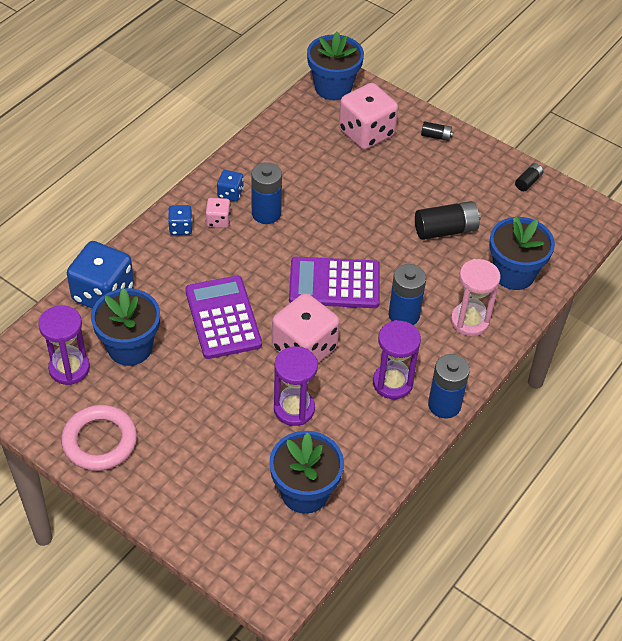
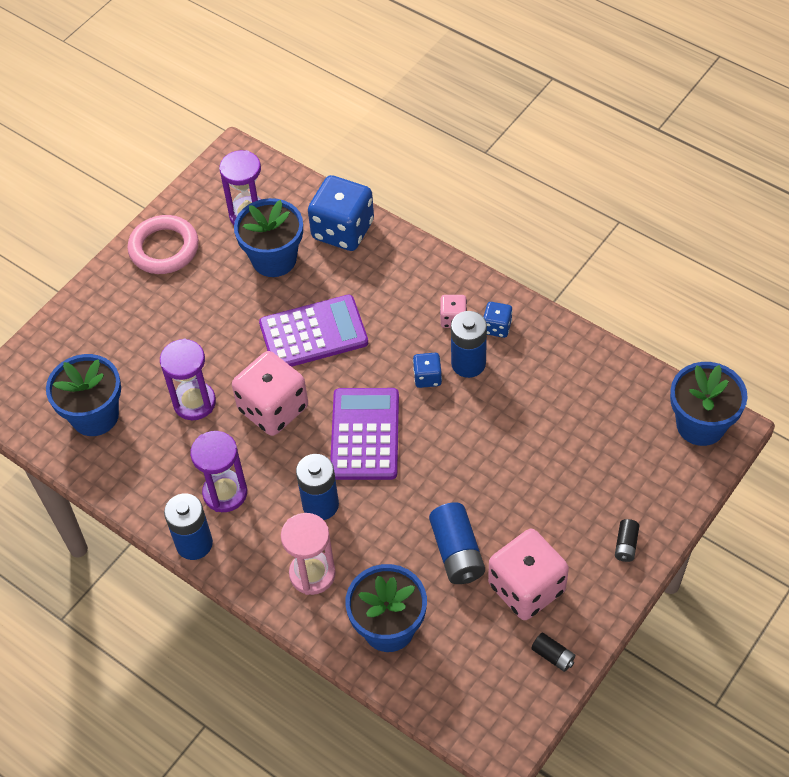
camera: 95 degrees right, 5 degrees up
(180, 228) = (439, 286): blue dice -> blue dice (427, 377)
(366, 133) = (620, 464): pink dice -> pink dice (526, 588)
(446, 230) = (457, 552): black battery -> blue battery

